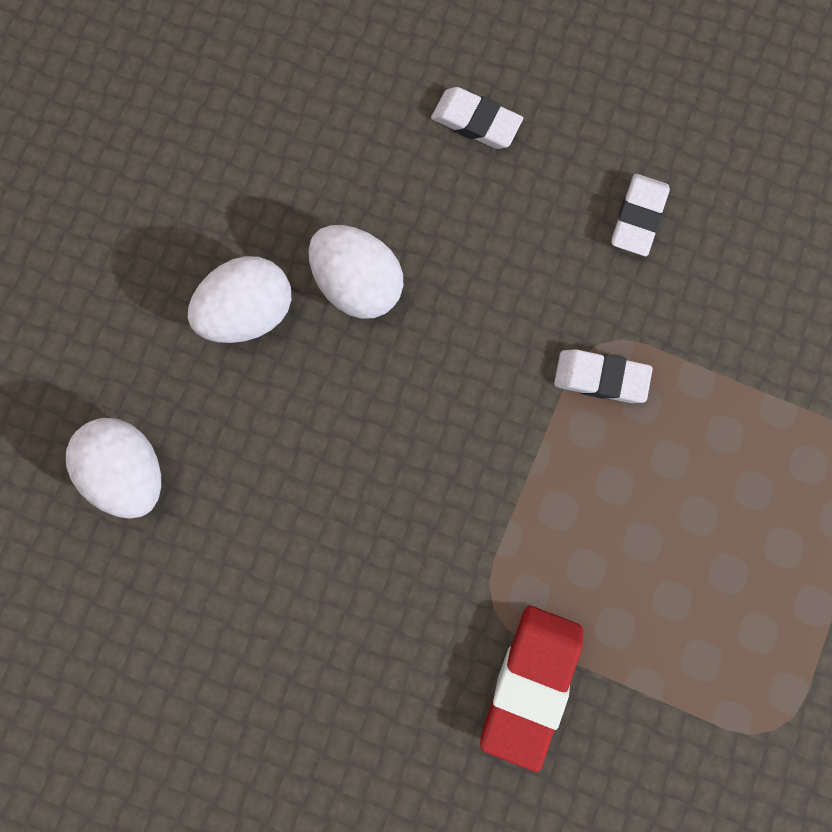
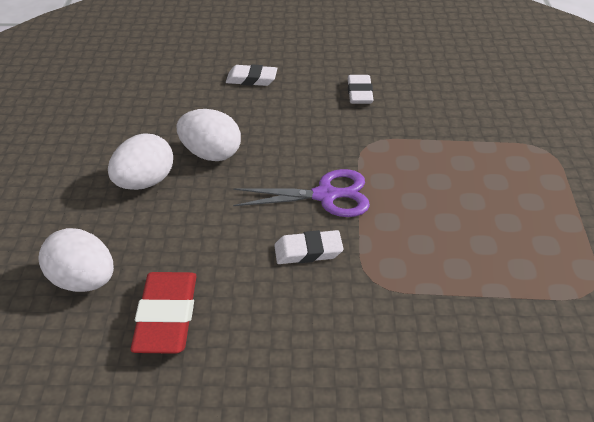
camera: 20 degrees left, 35 degrees down
(493, 431) = (326, 195): none -> purple scissors
(531, 684) = (421, 314): red eraser -> red eraser (167, 316)
(601, 378) = (377, 157): white eraser -> white eraser (308, 251)

